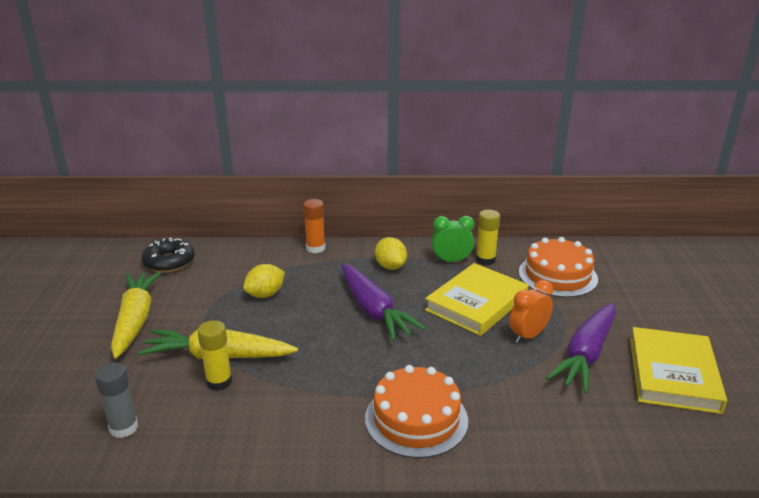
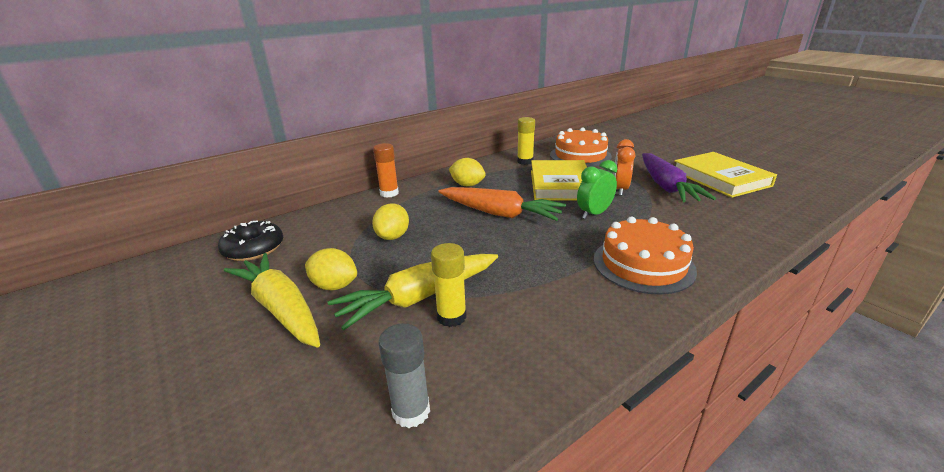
camera: 35 degrees left, 0 degrees up
(181, 319) = (334, 286): none -> yellow lemon
(374, 310) = (499, 213): purple carrot -> orange carrot
(451, 261) = (504, 169): green clock -> green clock (594, 214)

